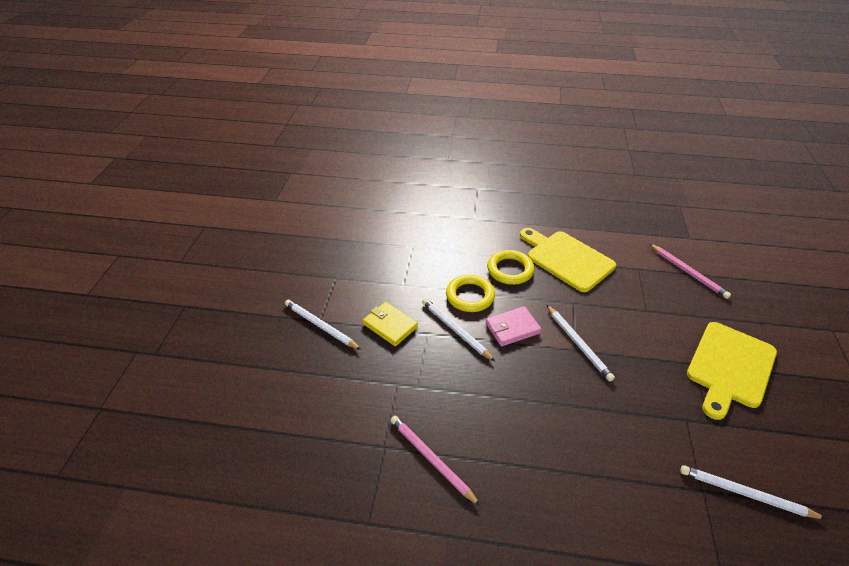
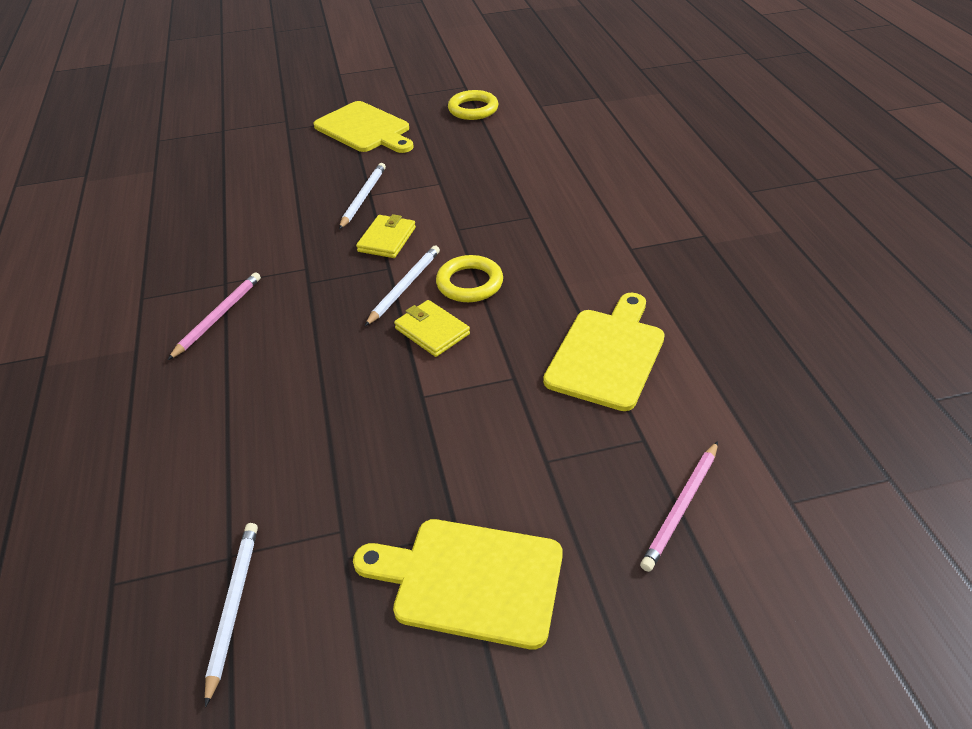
camera: 70 degrees right, 0 degrees up
(211, 300) = (365, 129): none -> yellow cutting board
(510, 270) = (542, 305): yellow ring -> yellow ring (473, 109)
(512, 328) = (432, 331): pink wallet -> yellow wallet
(578, 344) = (435, 397): white pencil -> none

